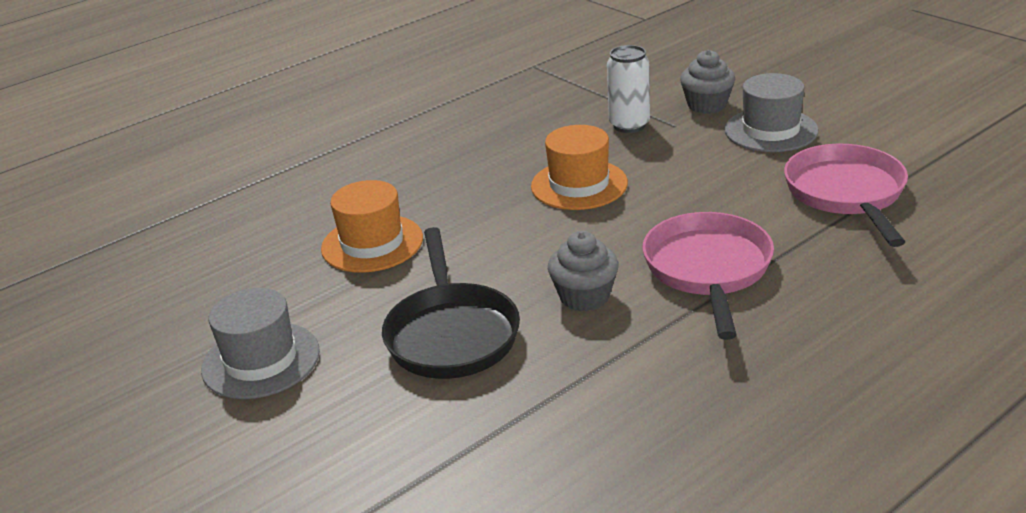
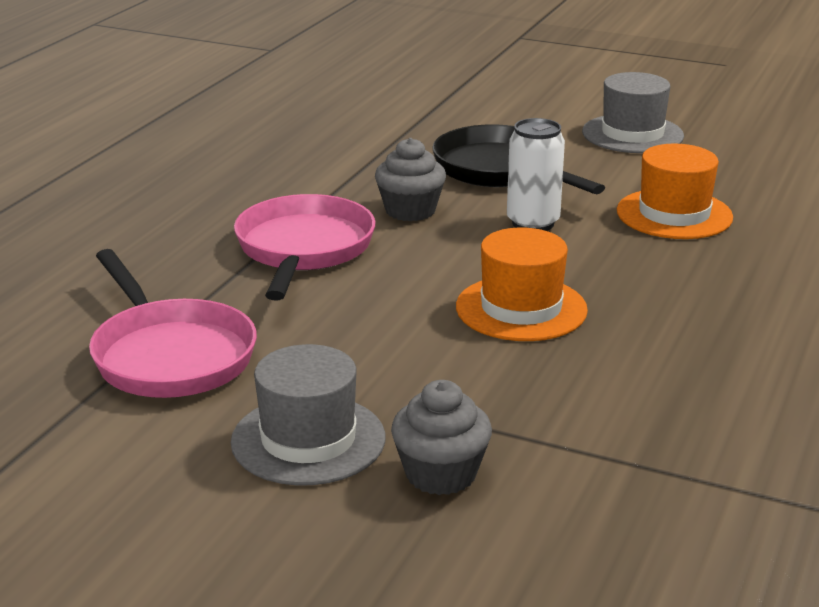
camera: 150 degrees right, 5 degrees down
(629, 125) = (536, 409): white can -> white can (533, 223)
(708, 270) = (303, 249): pink pan -> pink pan turned 150 degrees counterclockwise

